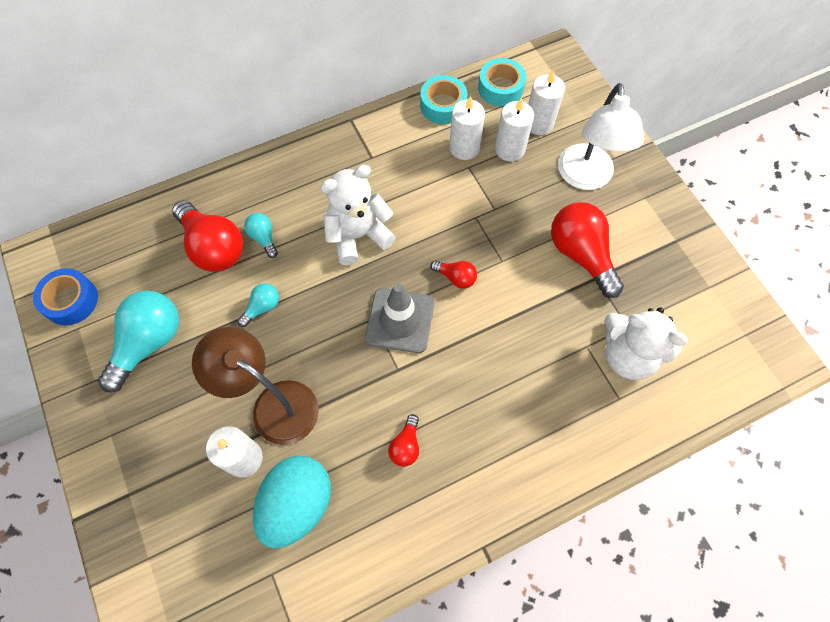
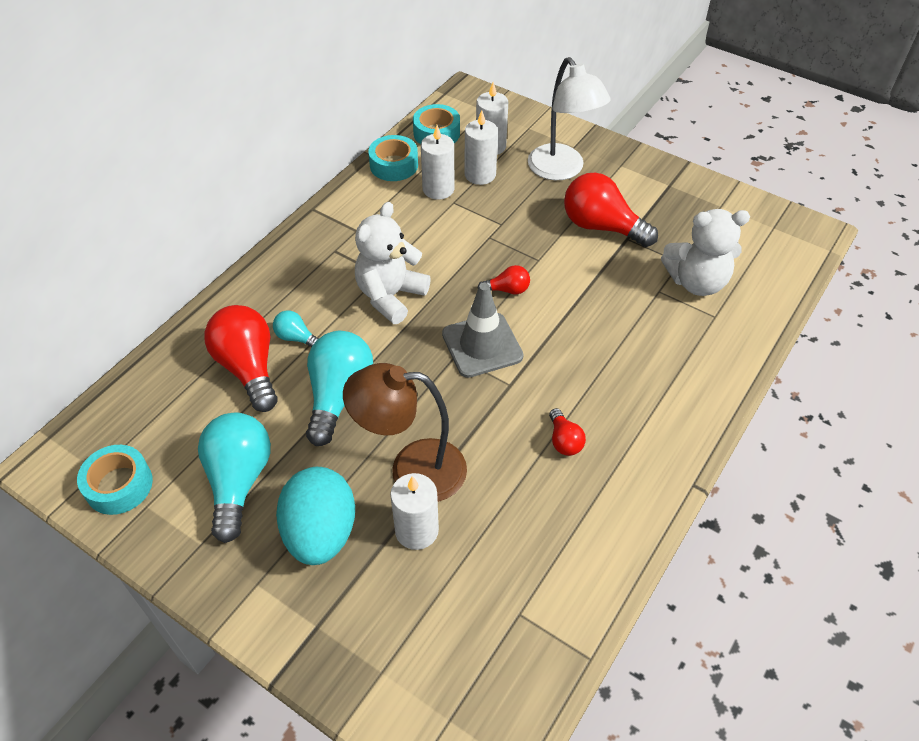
camera: 30 degrees left, 15 degrees down
(71, 300) = (119, 485): blue tape -> turquoise tape
(213, 247) = (248, 368): red light bulb -> red light bulb turned 135 degrees counterclockwise
(262, 307) = (339, 395): turquoise light bulb -> turquoise light bulb, size x2.04
(297, 504) = (499, 540): turquoise egg -> turquoise egg (321, 533)

